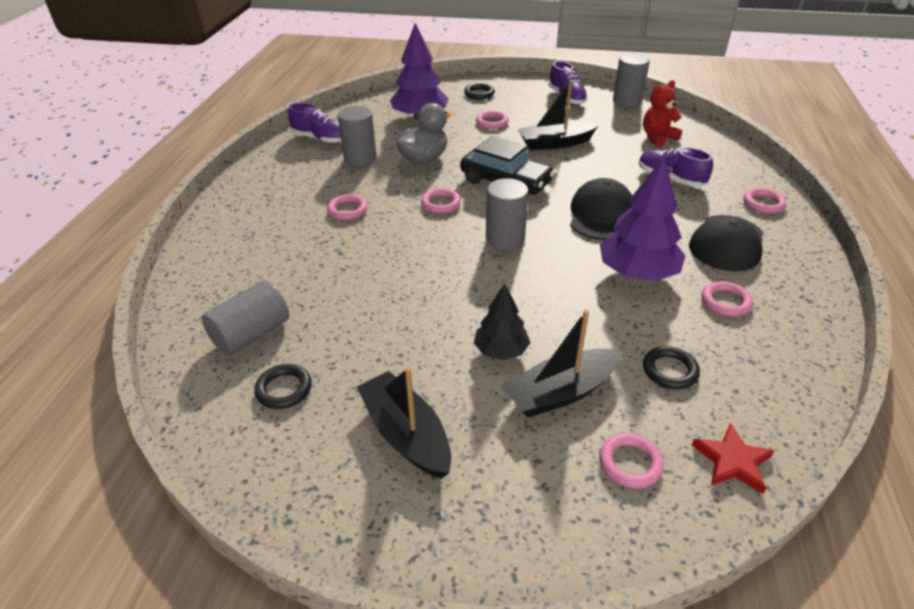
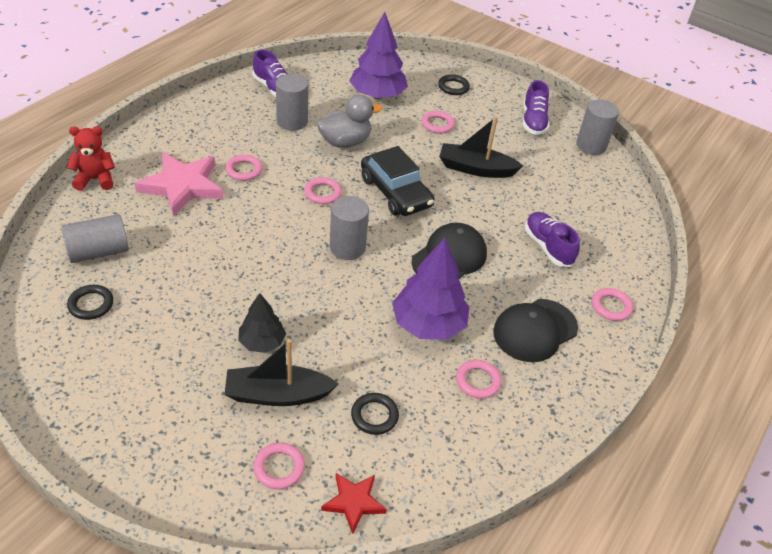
camera: 20 degrees right, 5 degrees up
(295, 243) = (182, 186): none -> pink star
(406, 434) = (145, 375): black boat -> none
(657, 137) = (580, 198): red teddy bear -> red teddy bear (95, 179)

